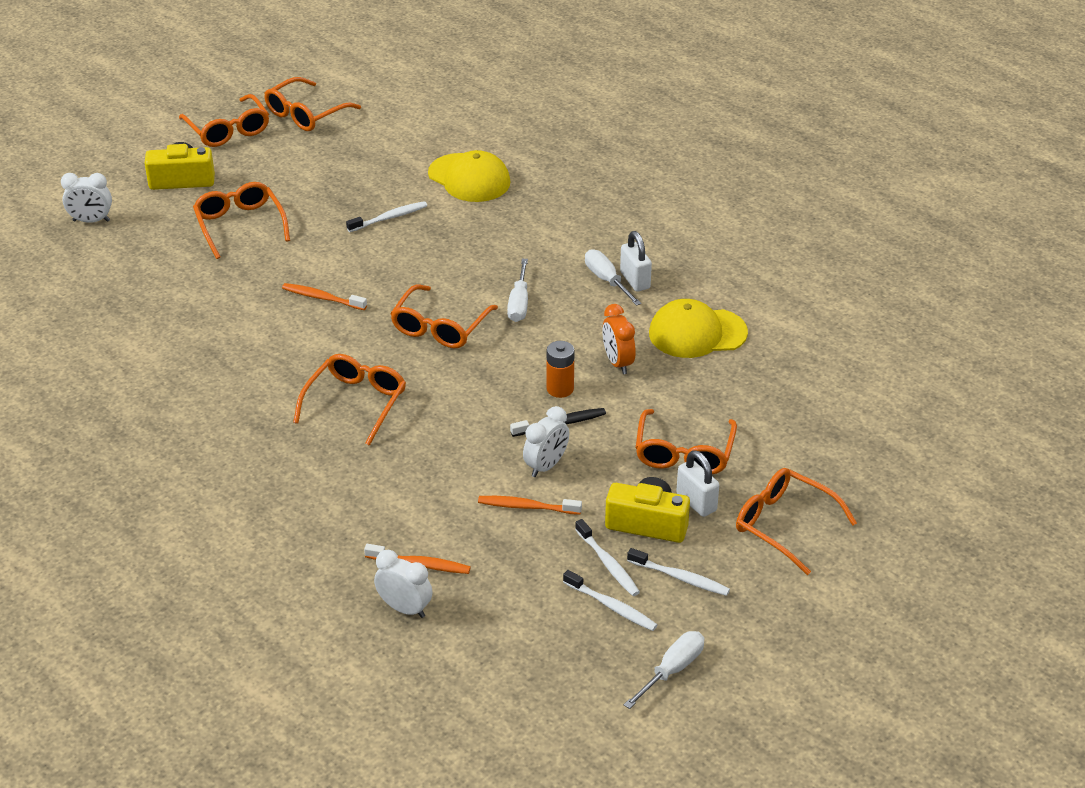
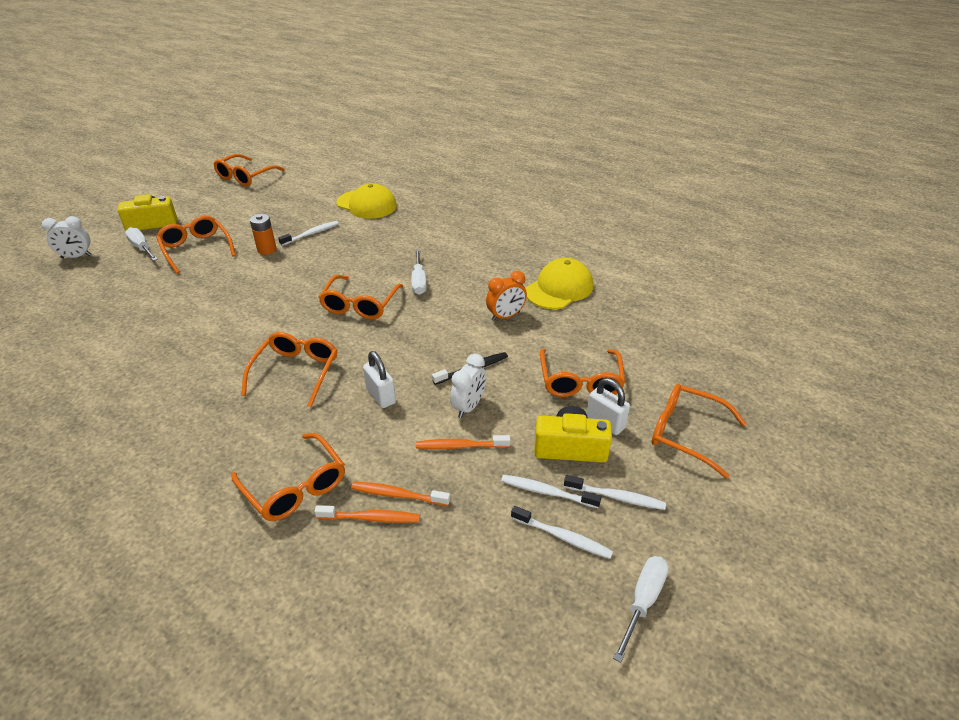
camera: 10 degrees left, 0 degrees up
(228, 130) = (188, 190): orange glasses -> orange glasses (295, 487)
(322, 298) = (263, 293): orange toothbrush -> orange toothbrush (398, 495)
(404, 608) = (361, 570): white clock -> none
(560, 389) = (465, 341): orange battery -> orange battery (267, 250)
(606, 280) = (481, 259): white screwdriver -> white screwdriver (141, 248)
(608, 564) = (547, 492): white toothbrush -> white toothbrush turned 150 degrees clockwise
(618, 363) = (505, 316): orange clock -> orange clock turned 90 degrees counterclockwise
(635, 280) = (502, 257): white padlock -> white padlock (381, 396)
(697, 333) = (559, 288): yellow cap -> yellow cap turned 150 degrees clockwise

